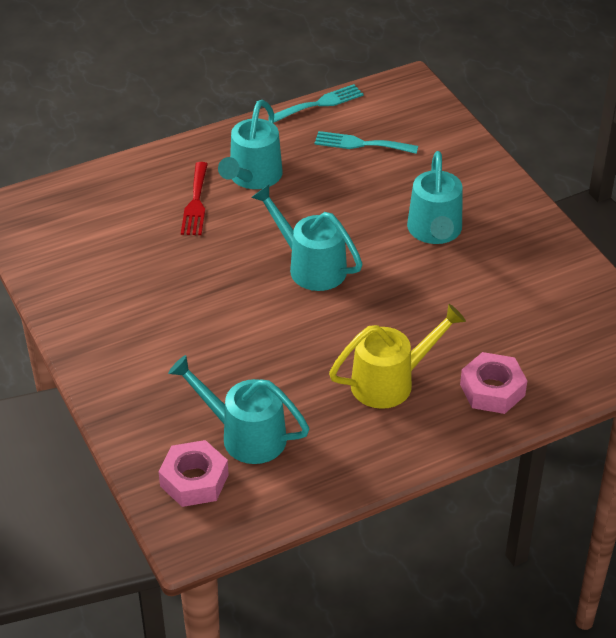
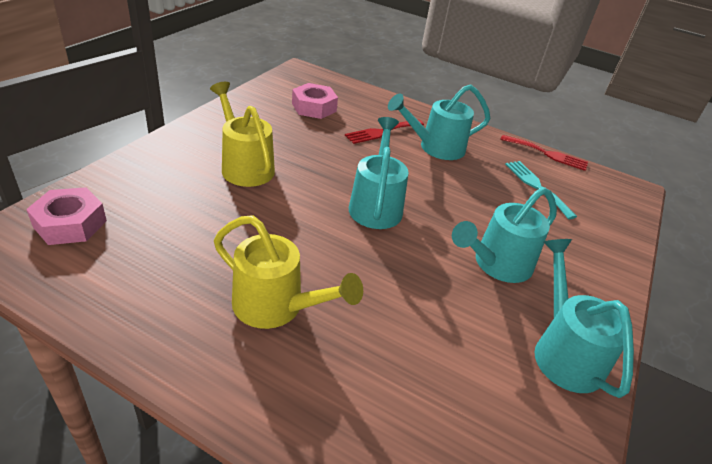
camera: 50 degrees right, 5 degrees down
(183, 332) = (244, 166): none -> yellow watering can
(244, 435) = (143, 234): turquoise watering can -> turquoise watering can (564, 351)
(320, 103) = (547, 154): turquoise fork -> red fork
(492, 390) = (326, 400): pink nut -> pink nut (314, 107)

